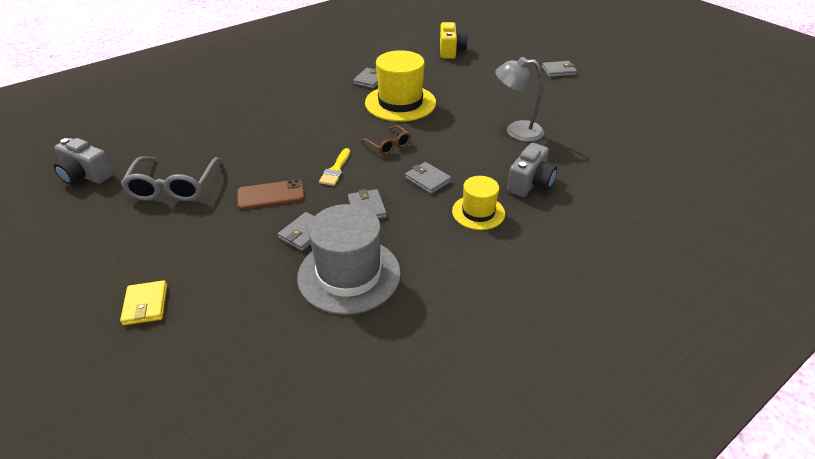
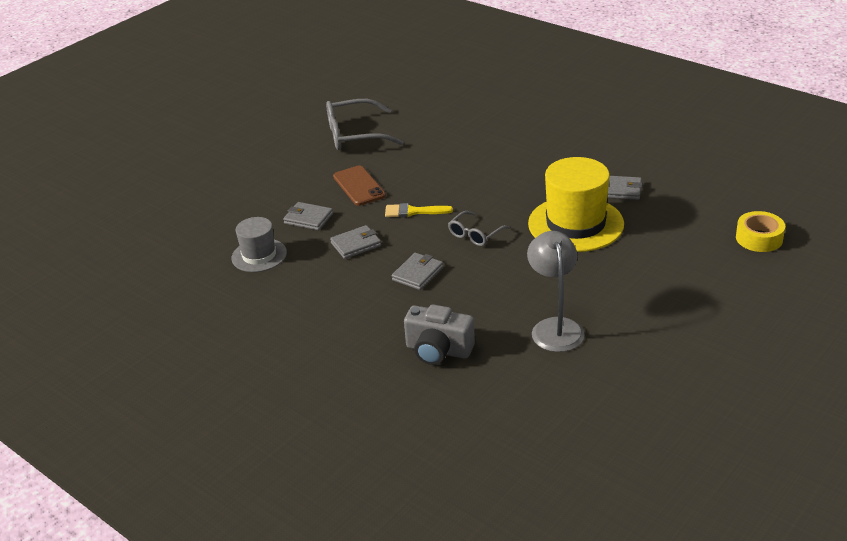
camera: 80 degrees right, 5 degrees down
(86, 175) = (357, 91): grey camera -> none
(145, 305) = (211, 171): yellow wallet -> none
(349, 275) = (259, 255): grey hat -> grey hat, size x0.58
(388, 145) = (475, 235): brown glasses -> grey glasses
(451, 51) = (759, 238): yellow camera -> yellow tape
(478, 212) = (370, 317): yellow hat -> none
(558, 71) = (768, 353): grey wallet -> none

